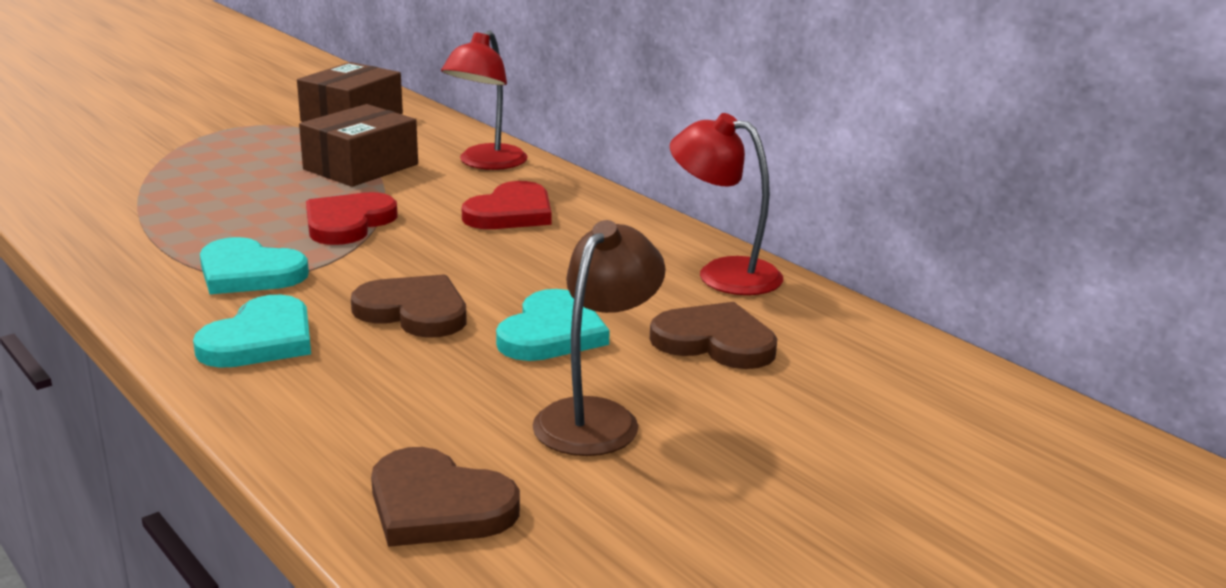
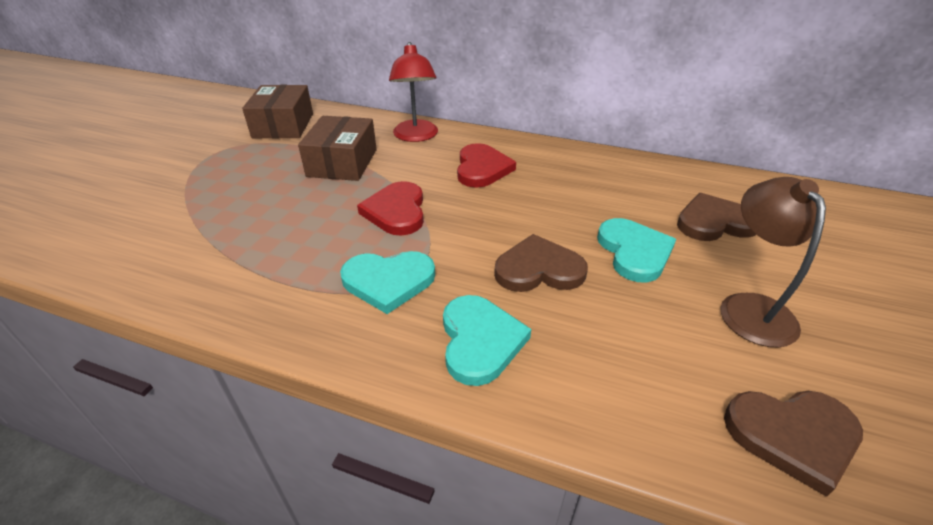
camera: 30 degrees left, 15 degrees up
(723, 273) = (647, 173): red lamp -> none

